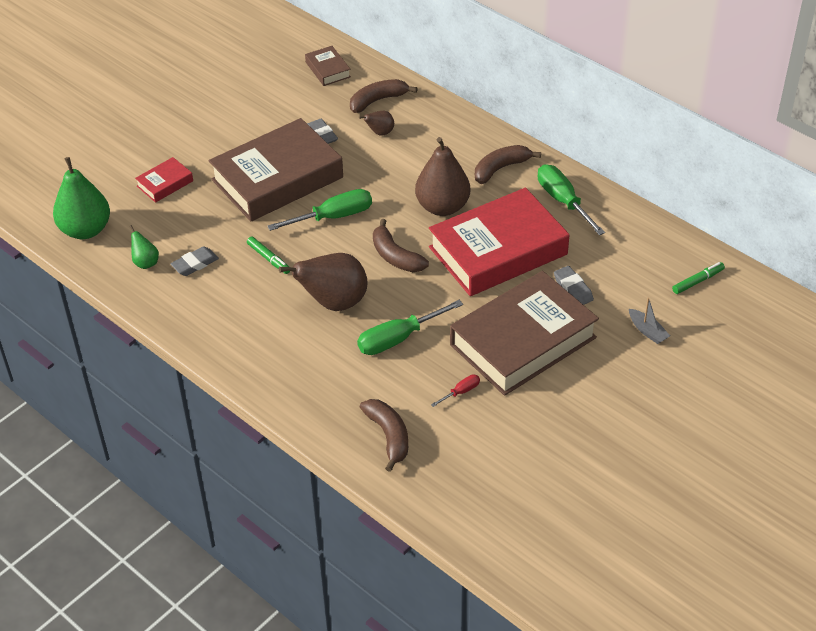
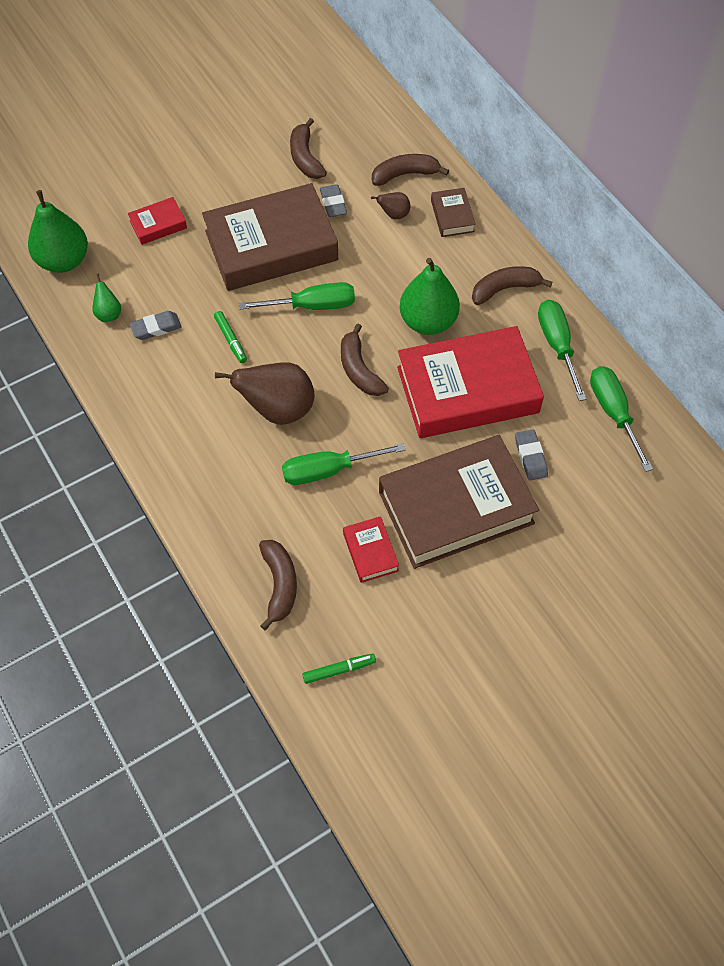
camera: 15 degrees right, 15 degrees up
(282, 105) = (305, 158): none -> brown banana
(328, 69) = (366, 125): brown book -> brown book (452, 216)
(442, 207) = (428, 321): brown pear -> green pear
(460, 392) = (370, 552): red screwdriver -> red book
(631, 241) = (613, 413): none -> green screwdriver
(647, 331) = (592, 530): grey boat -> none
(697, 281) = (668, 482): green marker -> green marker (339, 670)

